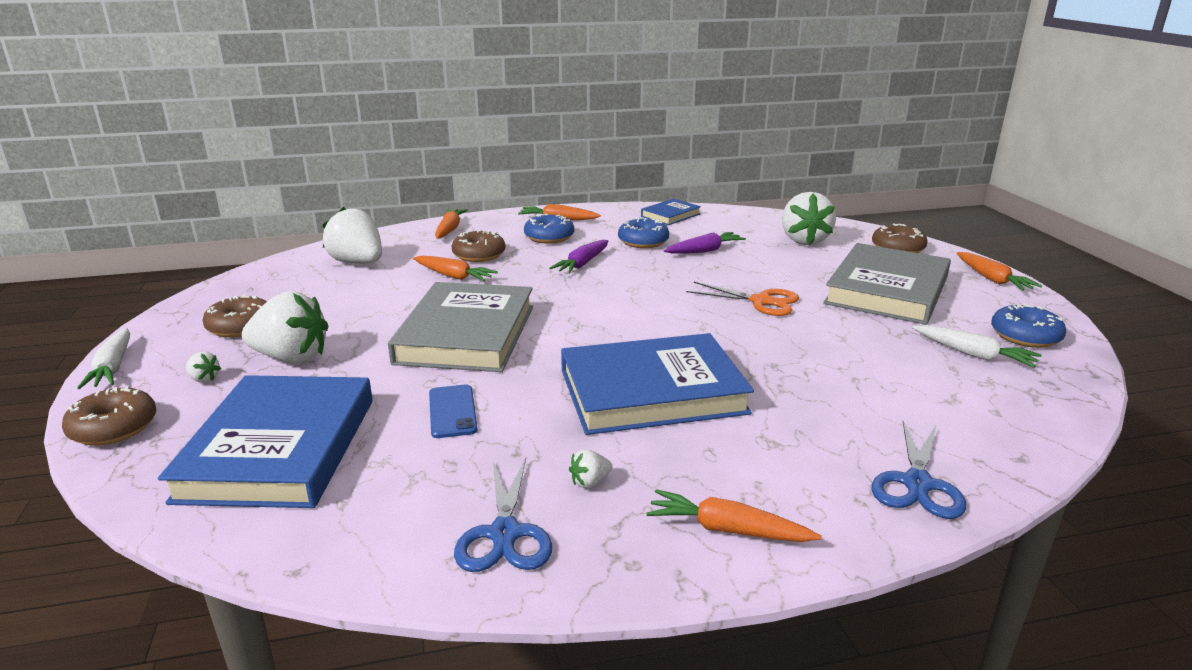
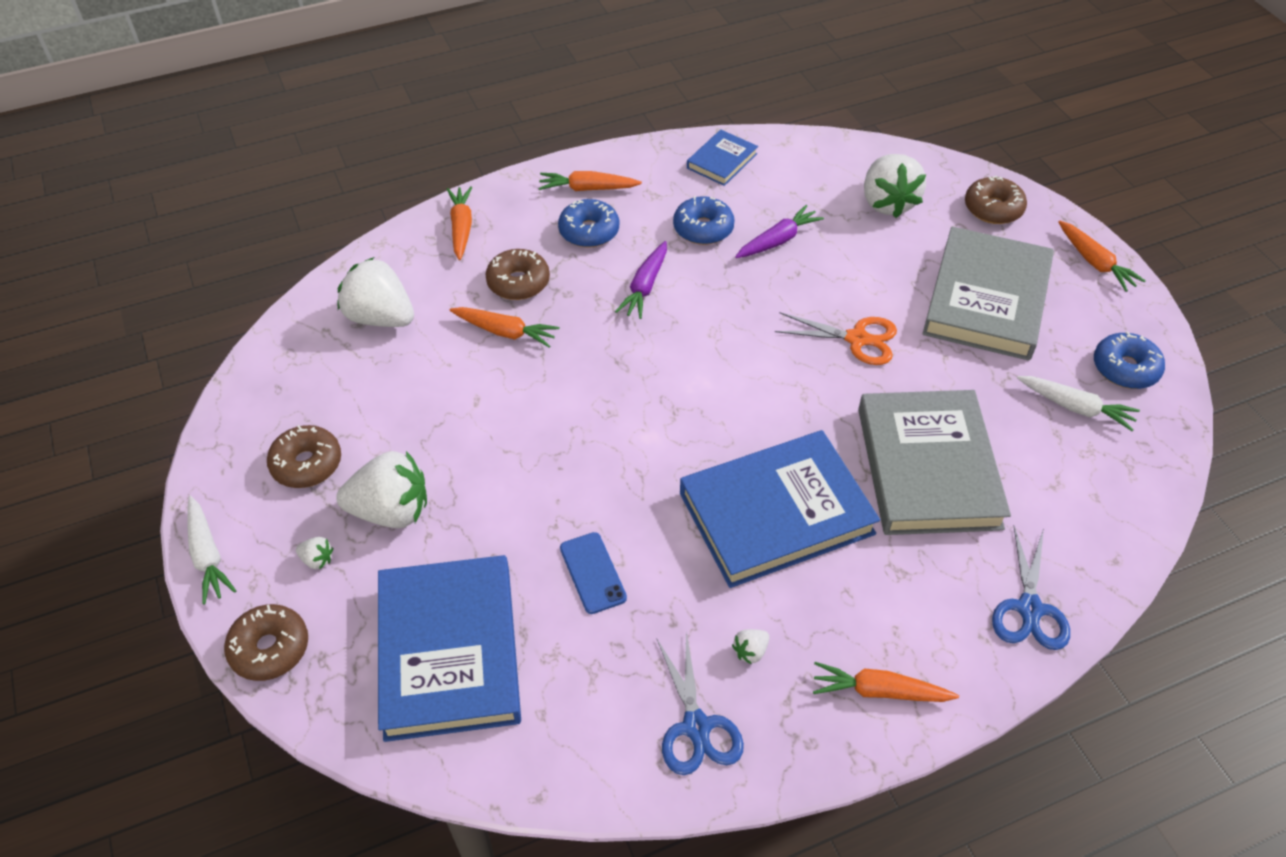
camera: 10 degrees left, 25 degrees up
(466, 334) = (560, 443): grey book -> grey book (928, 467)

